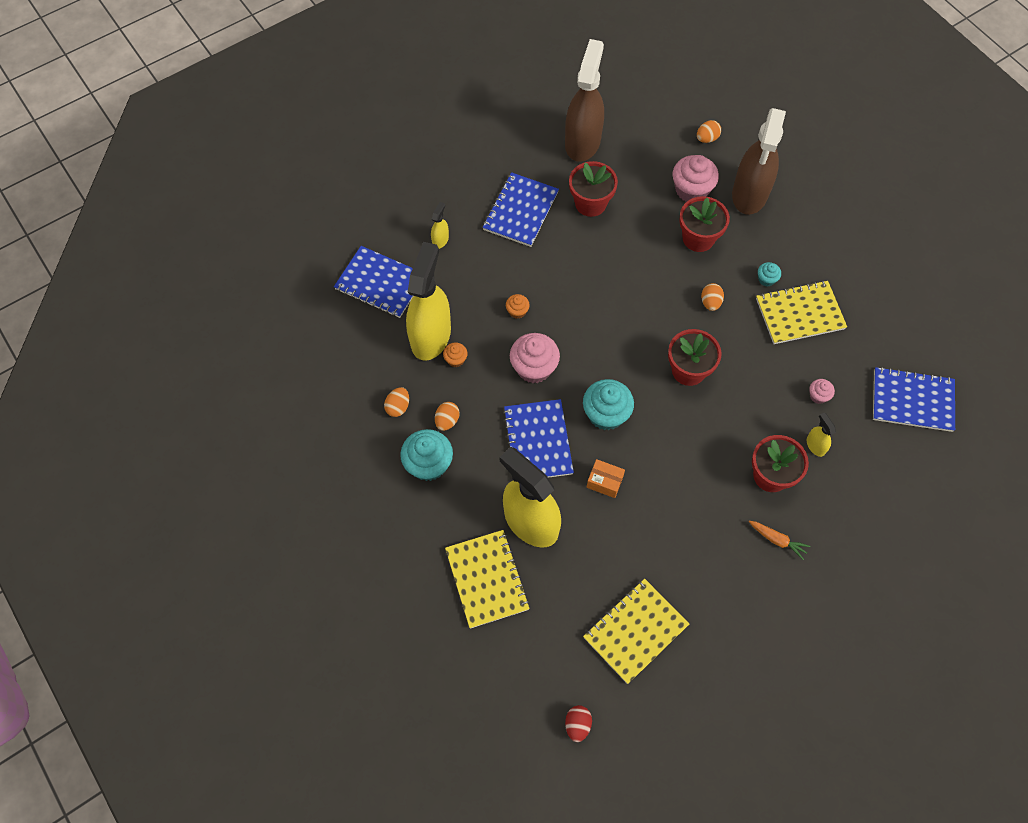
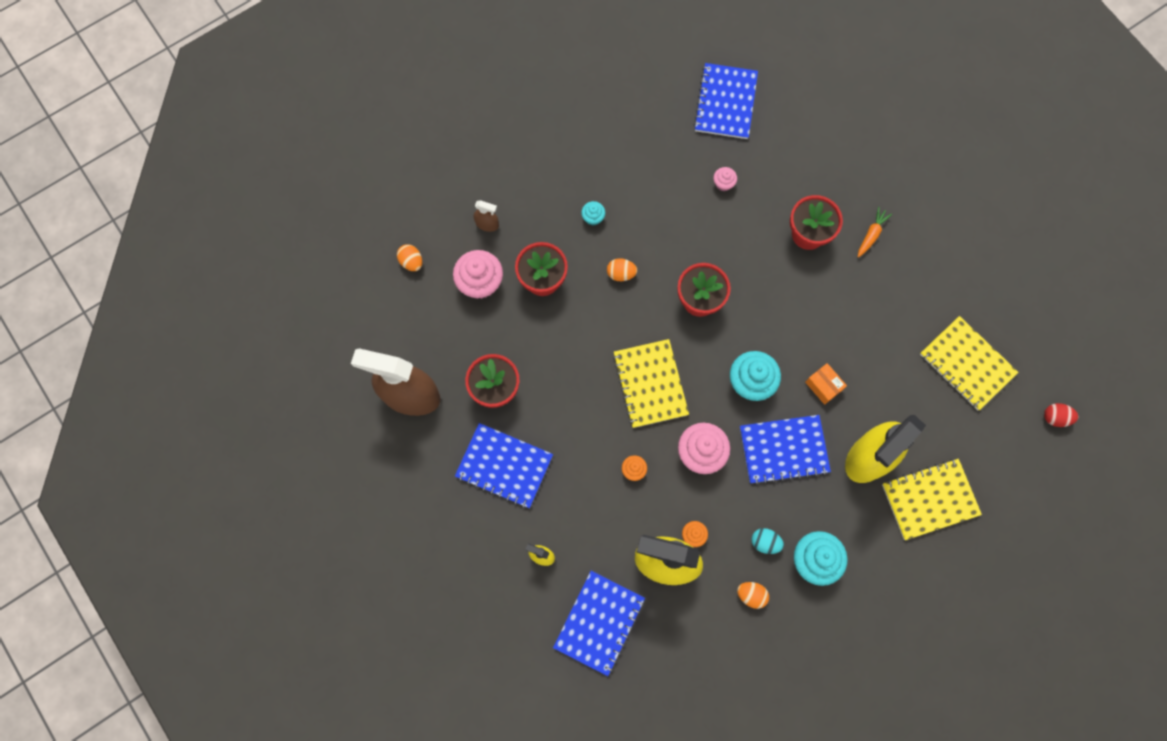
camera: 90 degrees left, 10 degrees up
(447, 421) = (765, 542): orange egg -> turquoise egg
(604, 482) = (823, 386): orange box -> orange box turned 60 degrees counterclockwise
(749, 194) = (487, 224): brown spray bottle -> brown spray bottle, size x0.41
(799, 314) = (633, 190): yellow notebook -> yellow notebook (650, 384)
(815, 445) = (775, 192): yellow spray bottle -> none

